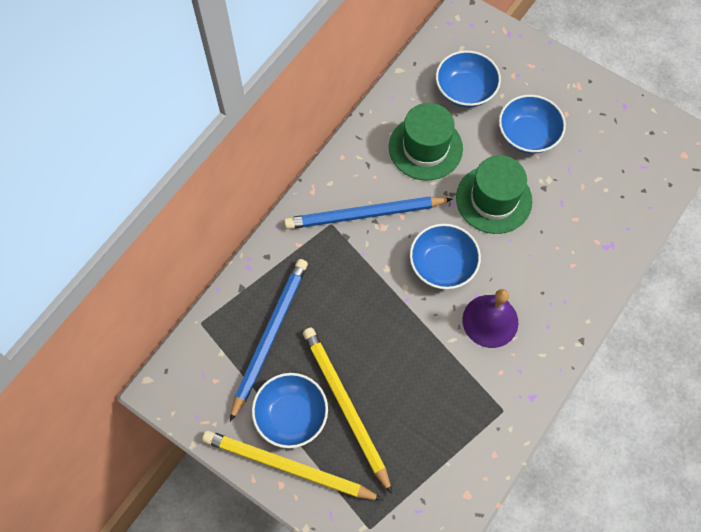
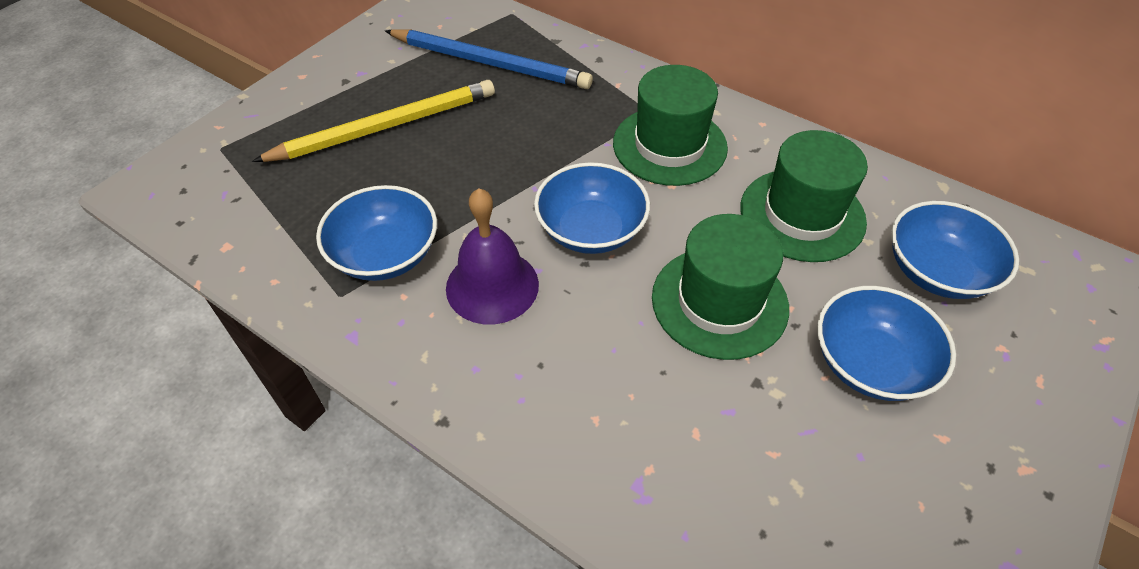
camera: 90 degrees right, 15 degrees down
(288, 467) = (321, 80): yellow pencil -> none
(291, 415) = (384, 82): blue bowl -> blue bowl (385, 254)
(365, 215) = (669, 145): blue pencil -> green hat

